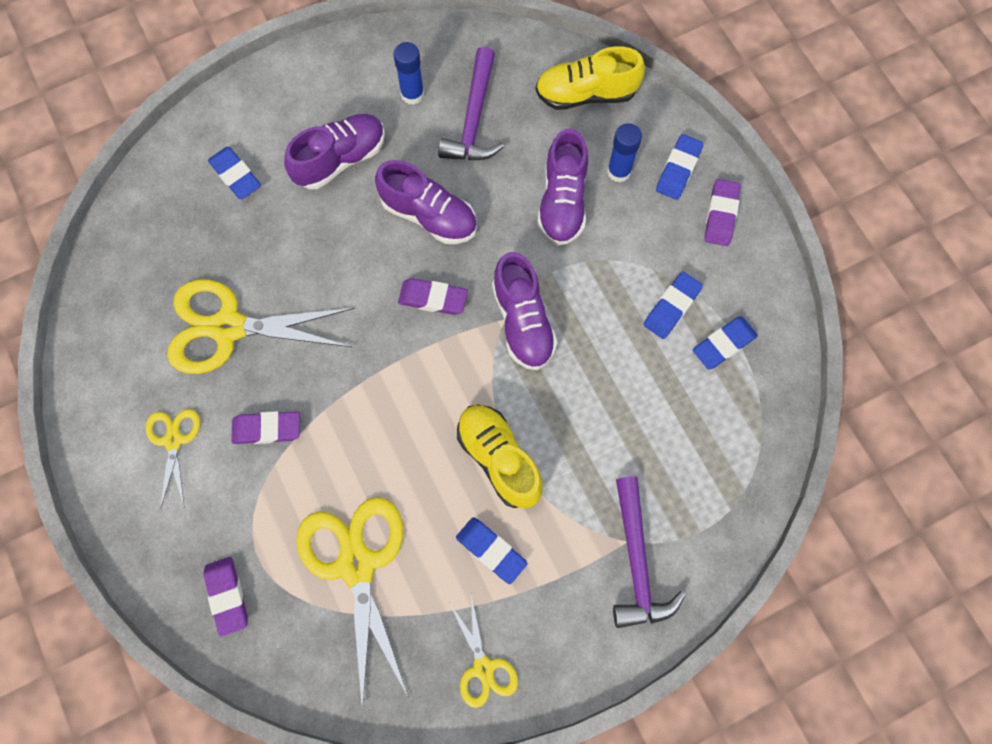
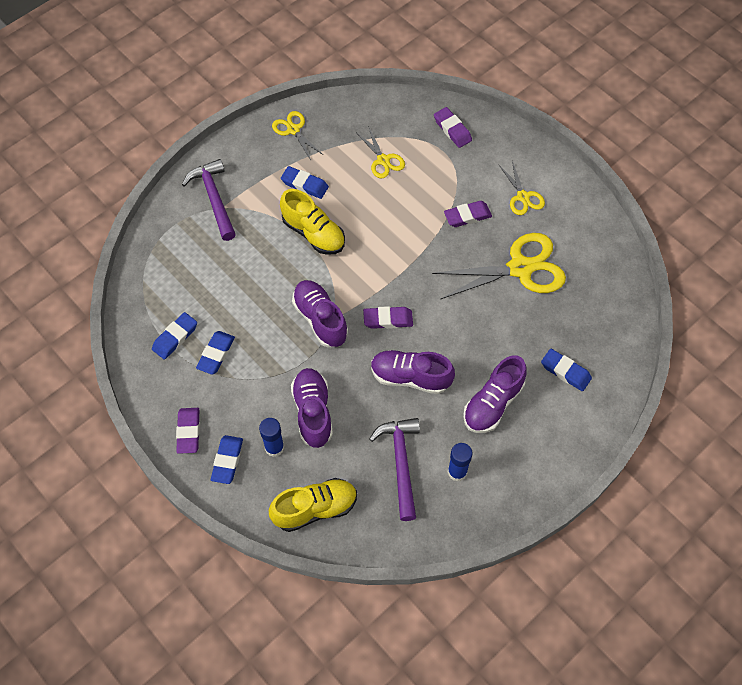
camera: 165 degrees right, 10 degrees down
(356, 565) = (383, 160): yellow scissors -> yellow scissors, size x0.53

